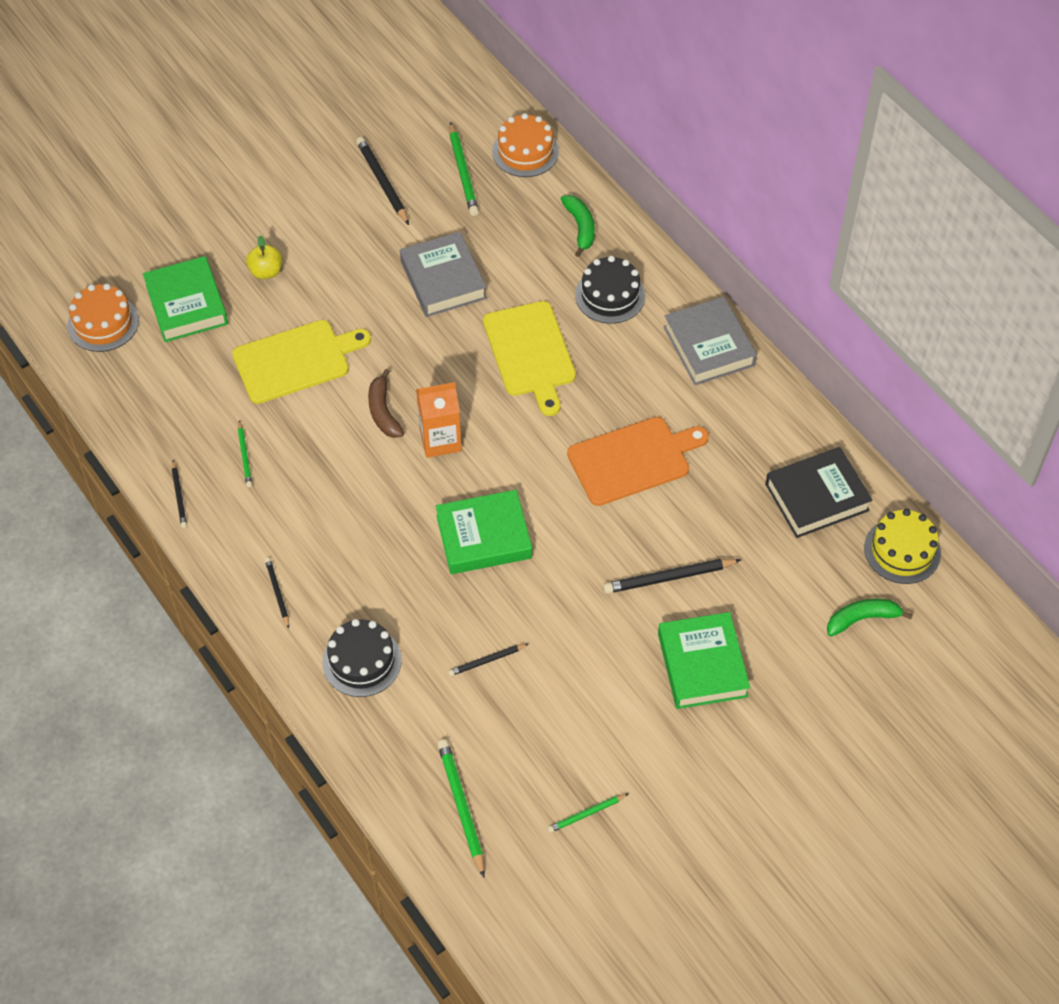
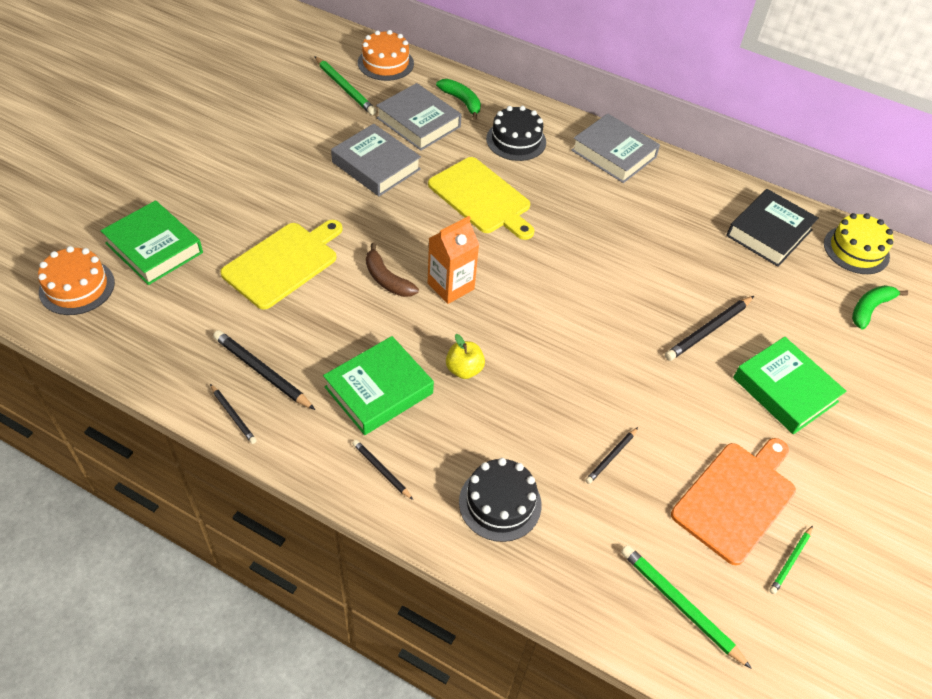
camera: 30 degrees left, 5 degrees down
(245, 456) = (280, 357): green pencil -> none
(266, 271) = (216, 201): yellow apple -> yellow apple (464, 369)
(382, 182) = (282, 111): black pencil -> black pencil (262, 372)
(484, 537) = (538, 351): green book -> green book (379, 390)
(517, 240) = (418, 122): none -> grey book
(633, 460) = (616, 250): orange cutting board -> orange cutting board (736, 498)

